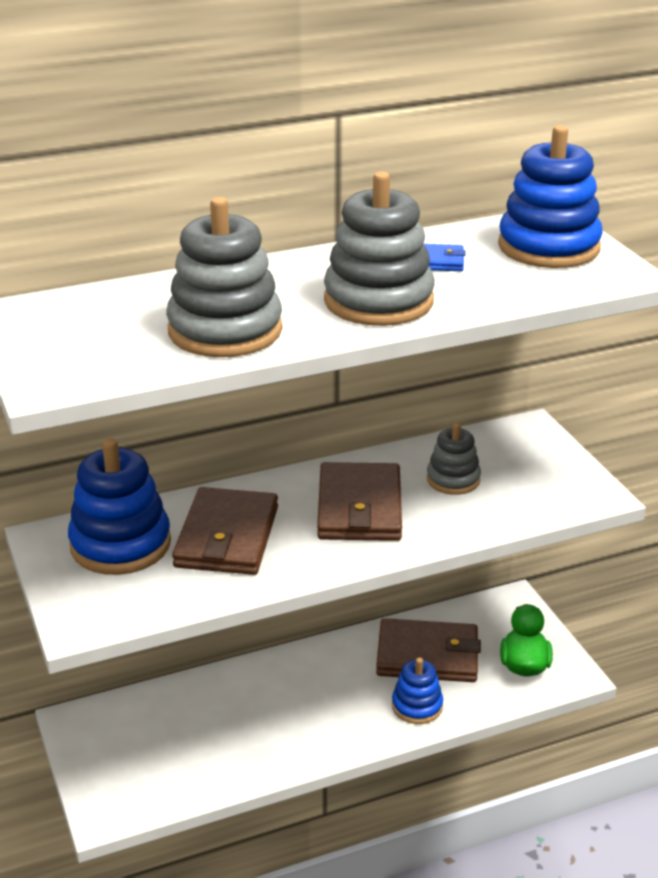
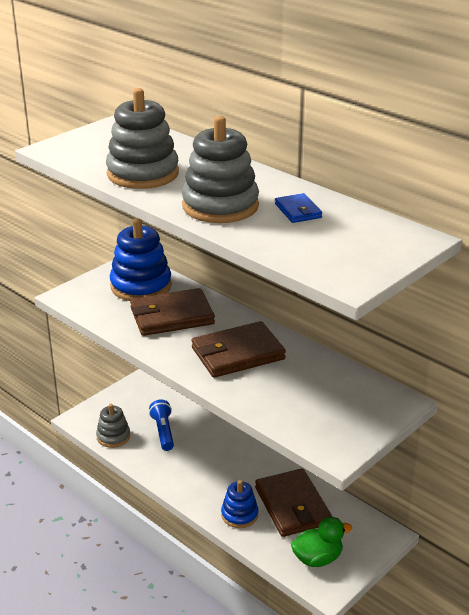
camera: 65 degrees right, 0 degrees up
(205, 728) = (163, 431): none -> blue flashlight
(453, 479) = (301, 382): grey stacking toy -> grey stacking toy (113, 436)
(548, 247) = (367, 245): blue stacking toy -> none

